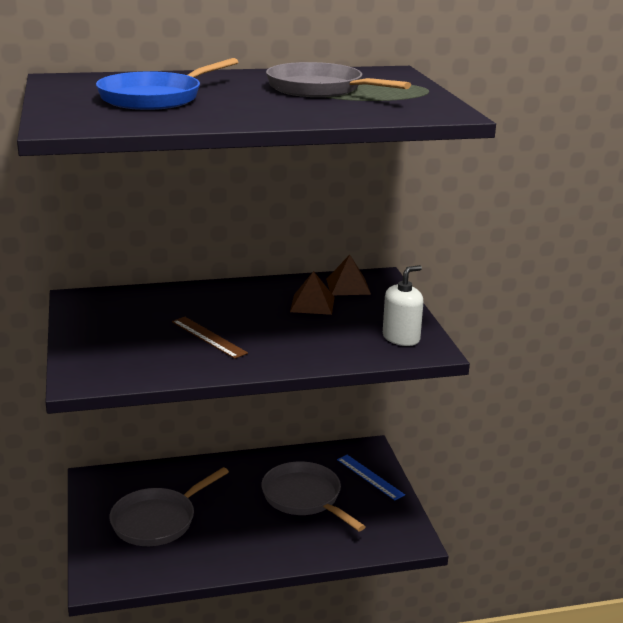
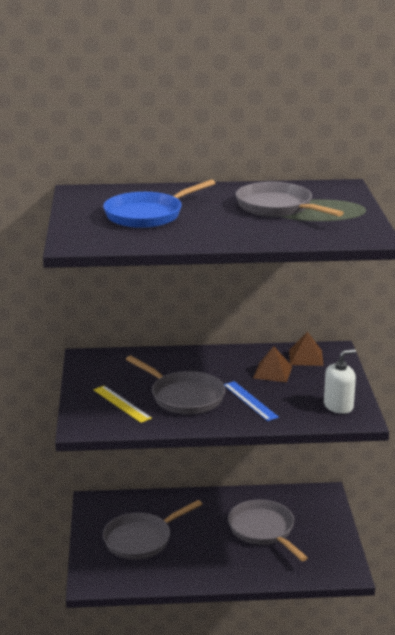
camera: 10 degrees right, 0 degrees up
(130, 349) = (122, 404): none -> yellow ruler
(208, 337) = (184, 397): brown ruler -> grey pan
(370, 477) = (322, 517): blue ruler -> blue ruler (250, 401)

